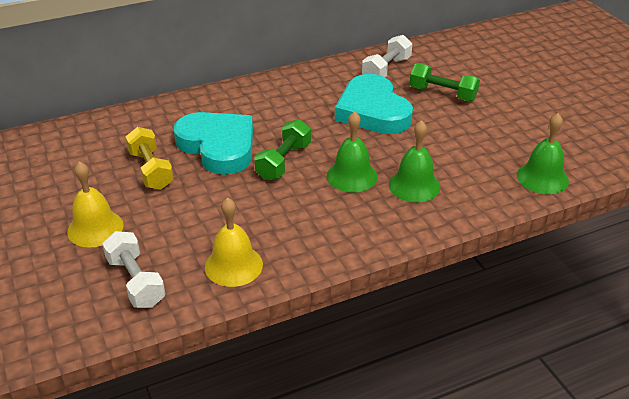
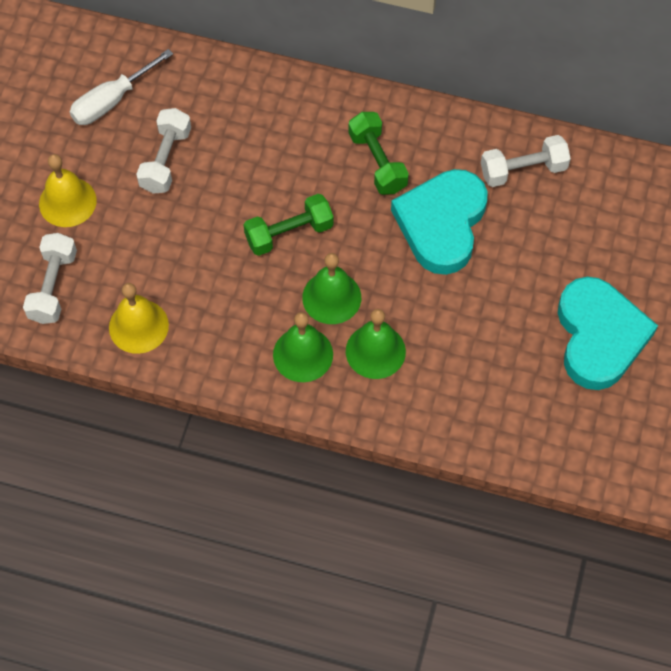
camera: 40 degrees right, 25 degrees up
(74, 161) = (112, 100): none -> white screwdriver
(151, 170) = (166, 160): yellow dumbbell -> white dumbbell
(218, 146) = (249, 170): turquoise heart -> turquoise heart (599, 336)
(442, 94) = (541, 250): green dumbbell -> green dumbbell (377, 162)
(542, 178) = (506, 432): green bell -> green bell (303, 354)

